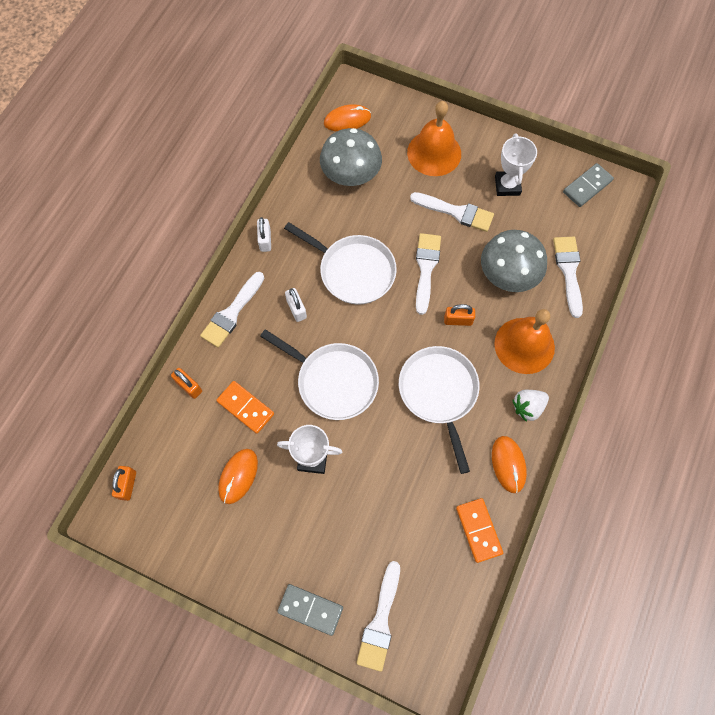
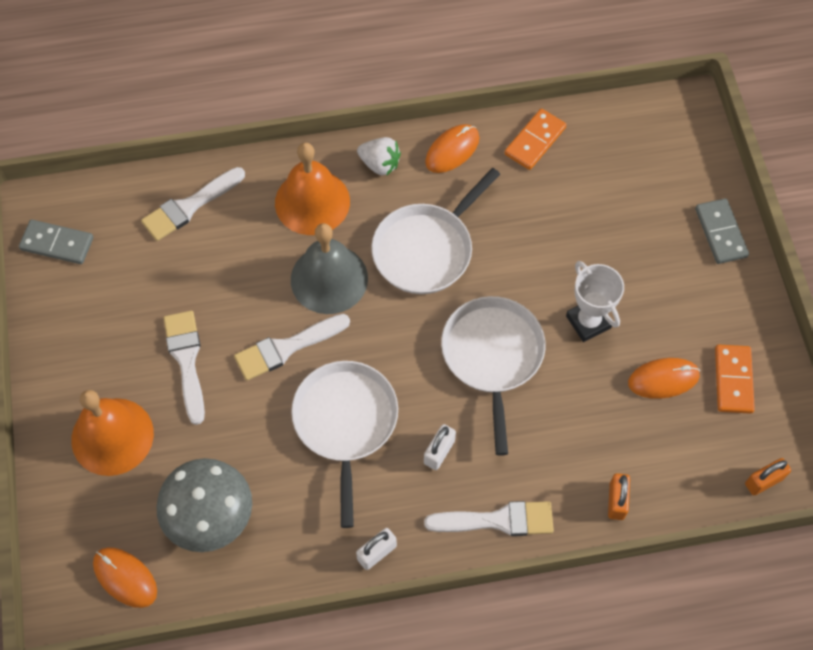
camera: 125 degrees left, 5 degrees down
(245, 407) = (590, 424): orange domino -> orange domino (733, 380)
(380, 621) = (680, 172): white brush -> none
(458, 320) = (329, 279): orange padlock -> grey bell
(507, 185) = (110, 327): white trophy -> none
(508, 274) = (234, 262): grey mushroom -> none

